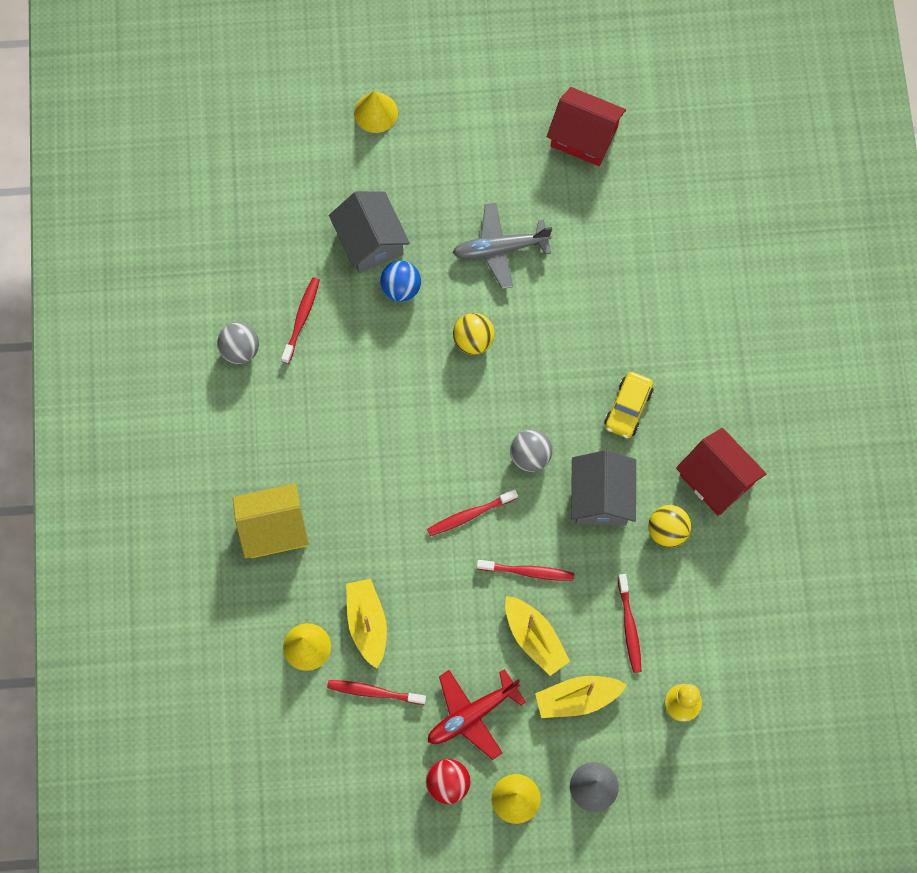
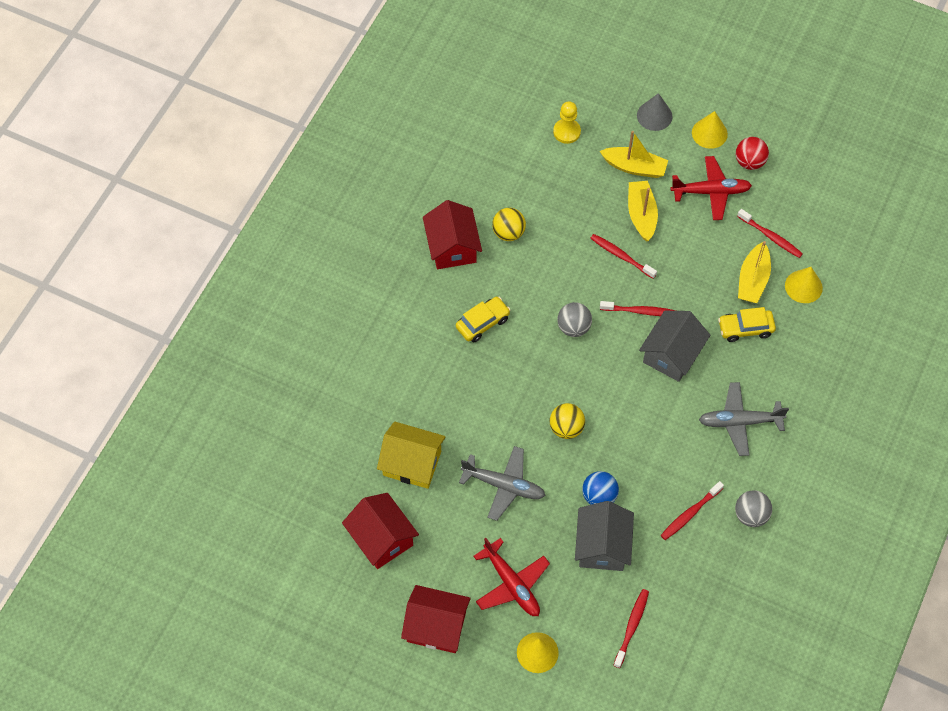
camera: 150 degrees left, 10 degrees down
(273, 528) = (789, 374): yellow house -> yellow house (412, 463)
(300, 444) = (739, 422): none -> grey plane
(346, 557) = (745, 328): none -> yellow car
(436, 160) = (511, 584): none -> red plane
(482, 86) = (436, 626): none -> red house
(601, 497) = (540, 276): grey house -> grey house (672, 354)
(629, 626) = (573, 190): red toothbrush -> red toothbrush (631, 627)

